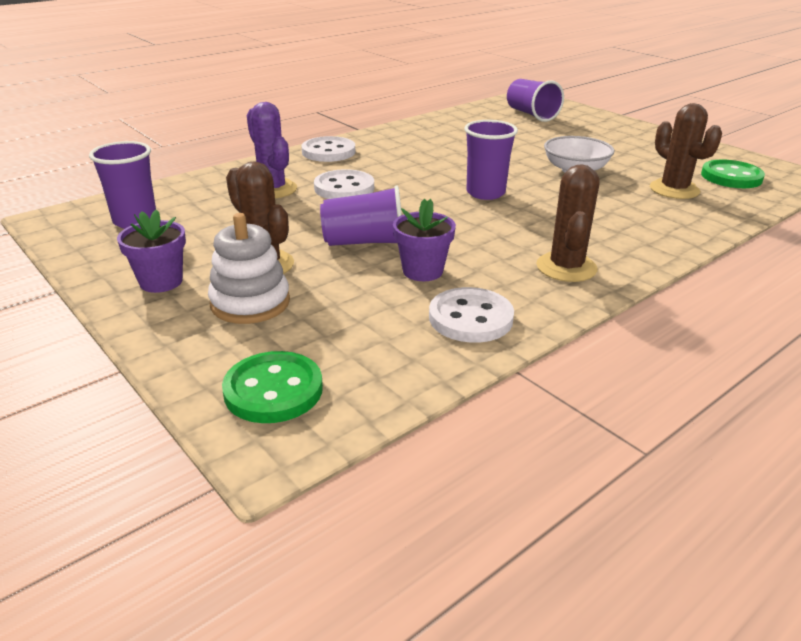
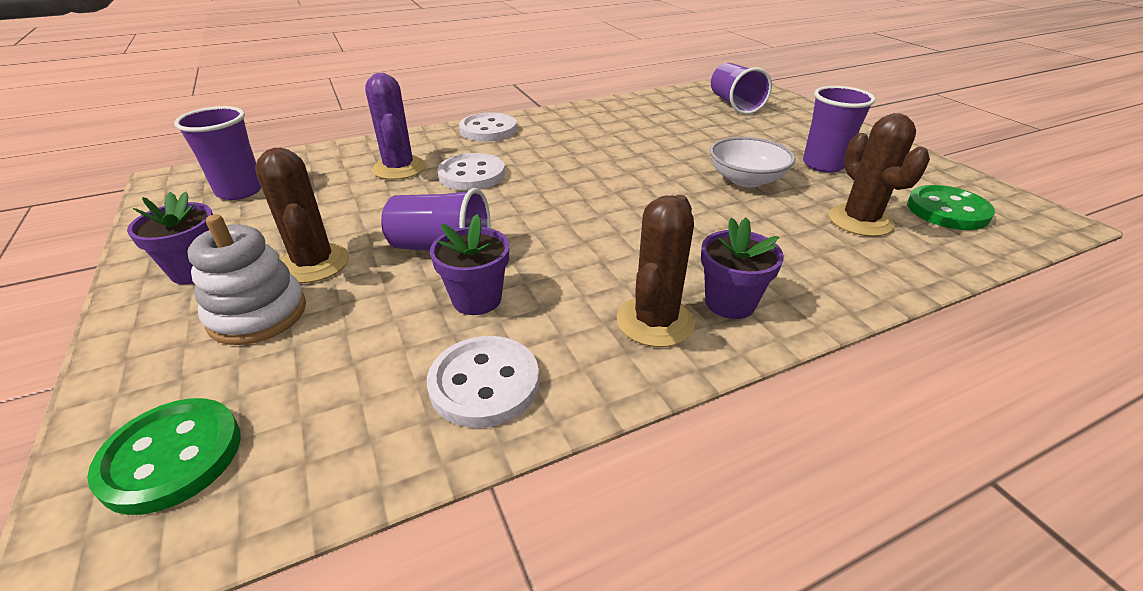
camera: 15 degrees right, 5 degrees up
(485, 193) = (621, 199): purple cup -> purple cup (823, 165)
(611, 250) = (730, 303): none -> purple flower pot

